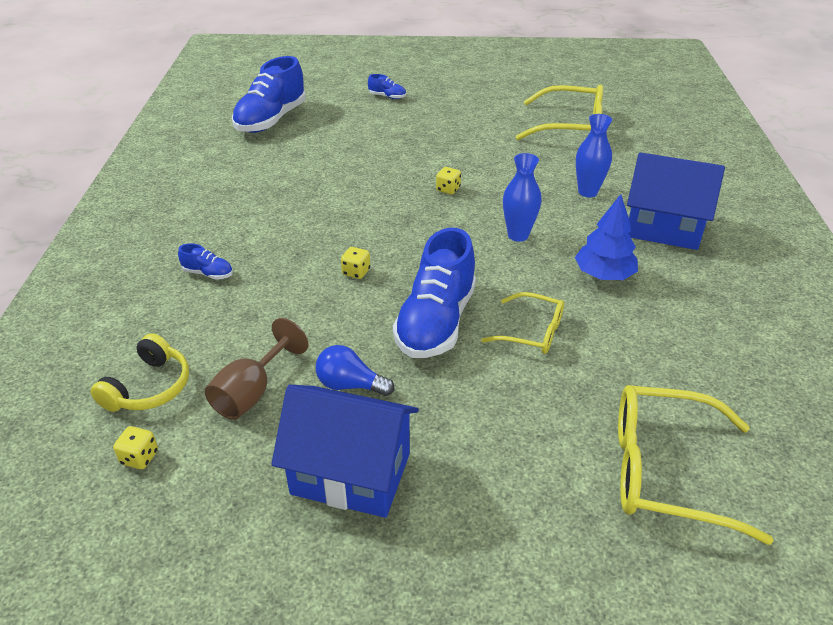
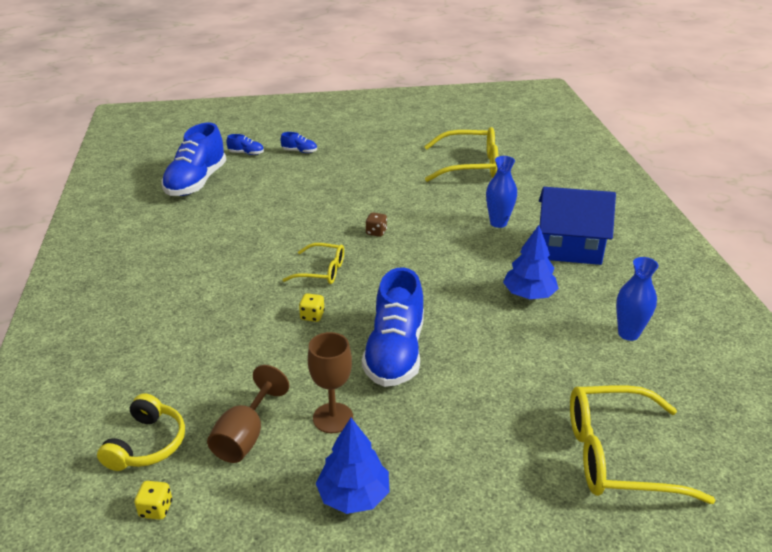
camera: 10 degrees left, 5 degrees down
(208, 274) = (175, 332): blue shoe -> blue shoe (246, 153)
(350, 385) = (333, 418): blue light bulb -> brown goblet
(351, 473) = (353, 495): blue house -> blue tree
(448, 189) = (376, 232): yellow dice -> brown dice
(518, 235) = (447, 267): blue vase -> blue vase (628, 334)
(532, 332) = (480, 351): yellow glasses -> yellow glasses (322, 271)

